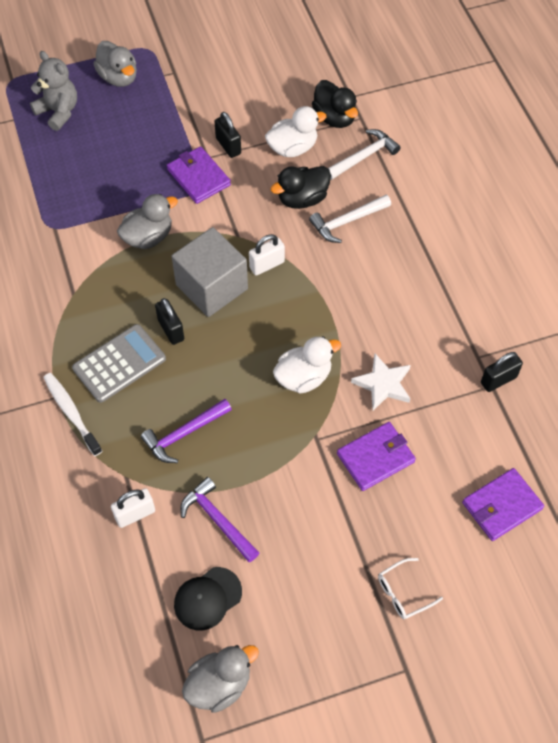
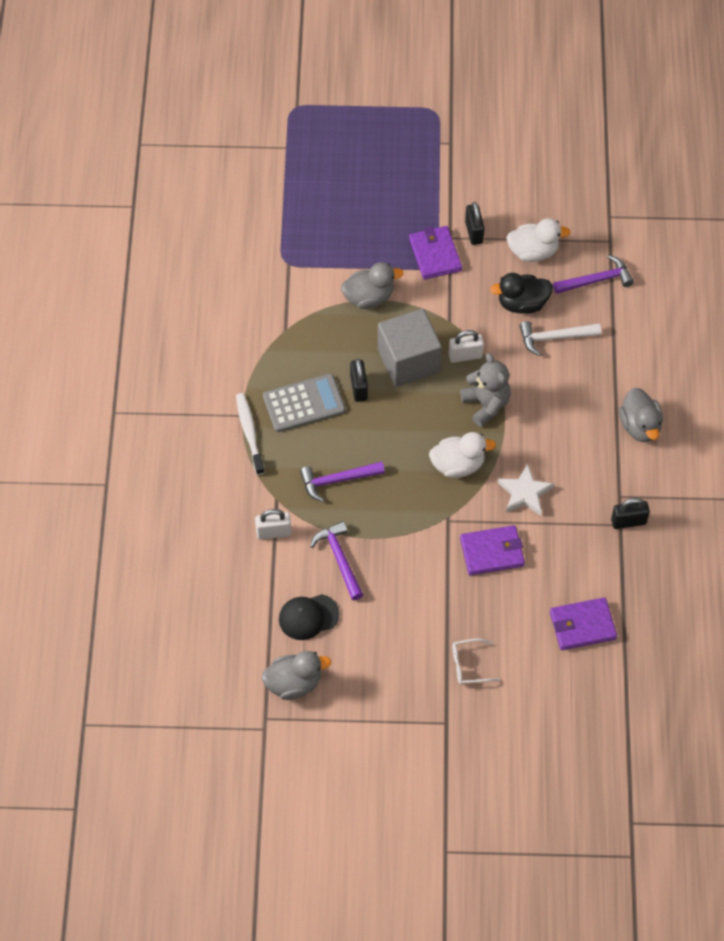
camera: 20 degrees right, 0 degrees up
(58, 112) = (329, 152): grey teddy bear -> grey teddy bear (486, 405)
(118, 77) = (397, 133): grey duck -> grey duck (640, 426)
(334, 118) = (585, 233): black duck -> none
(363, 157) = (596, 280): white hammer -> purple hammer

